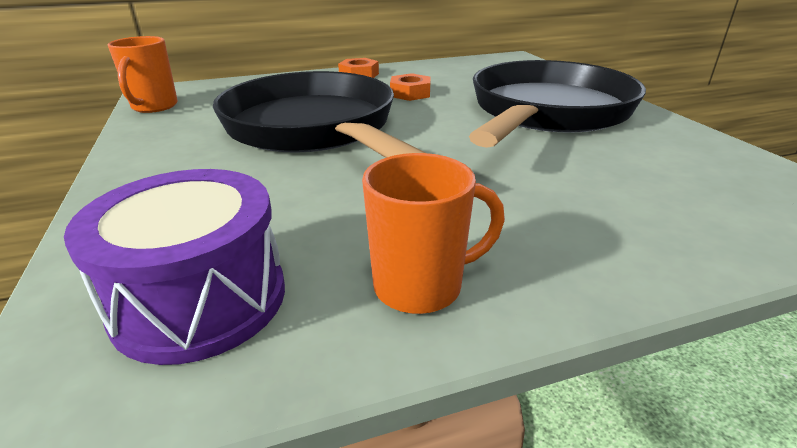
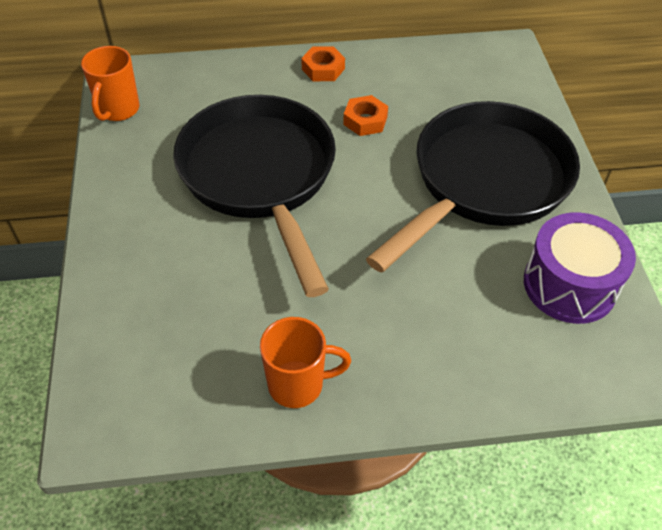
camera: 10 degrees right, 20 degrees up
(200, 299) = (165, 370): purple drum -> purple drum (569, 285)

